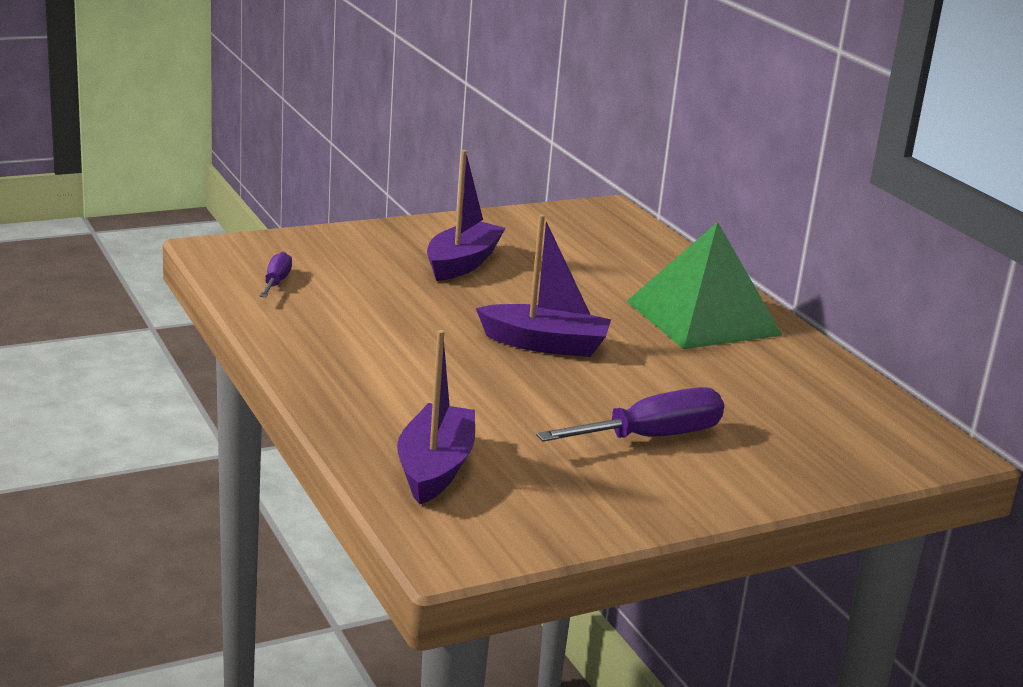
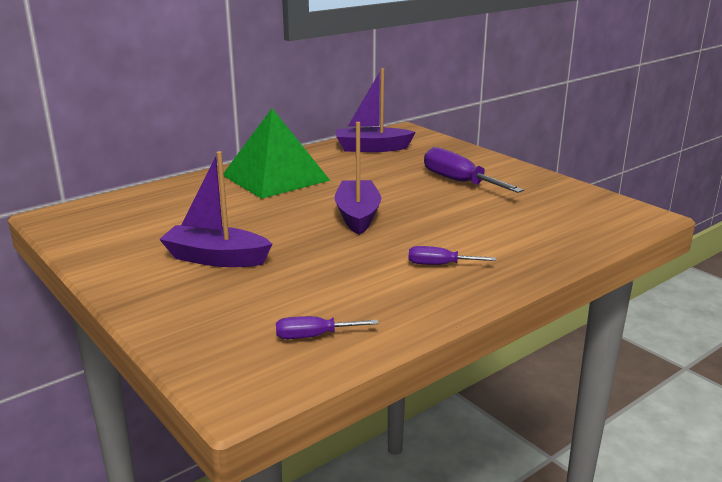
camera: 100 degrees left, 0 degrees up
(379, 362) = (439, 265): none -> purple screwdriver
(435, 468) = (566, 229): purple boat -> purple boat (372, 148)

